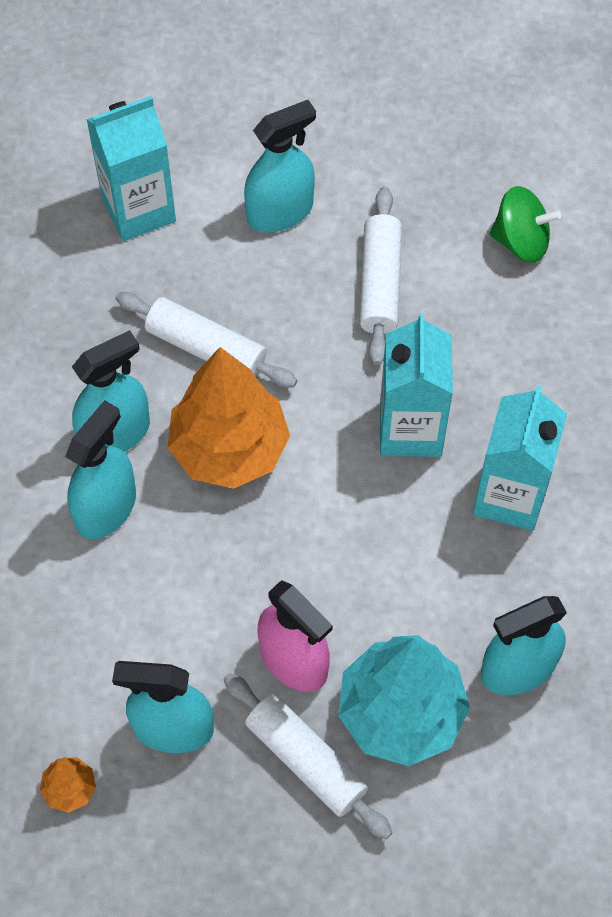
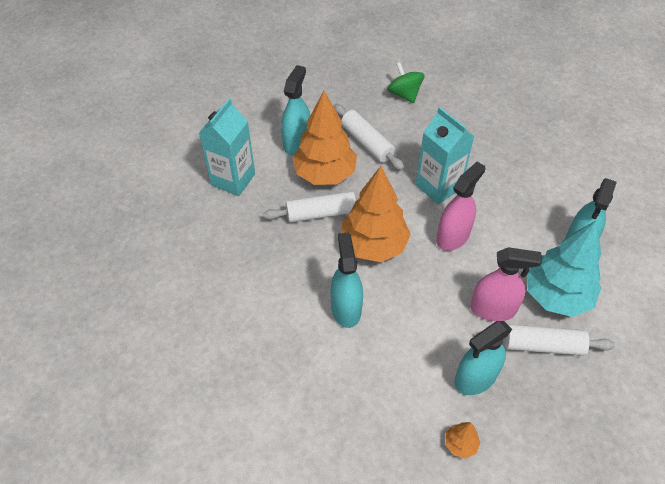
camera: 40 degrees left, 10 degrees down
(115, 433) = (317, 274): turquoise spray bottle -> none
(270, 291) = (325, 174): none -> orange tree
(350, 519) = (453, 236): none -> pink spray bottle
(510, 495) = (502, 184): turquoise carton -> none
(521, 241) = (404, 94): green spinning top -> green spinning top turned 90 degrees counterclockwise

